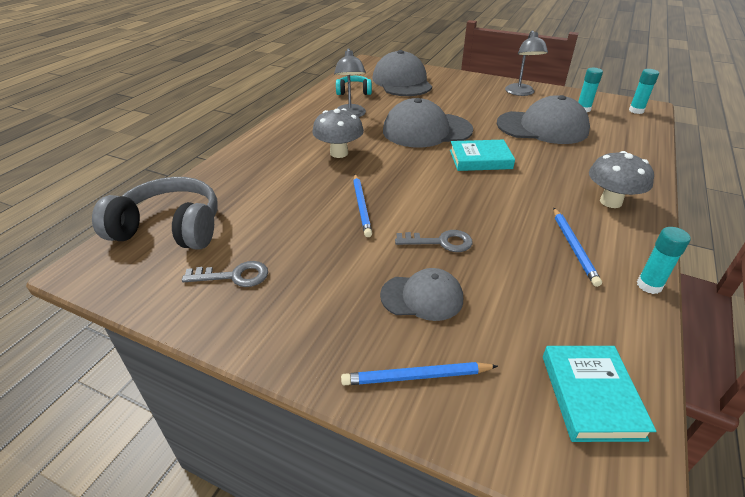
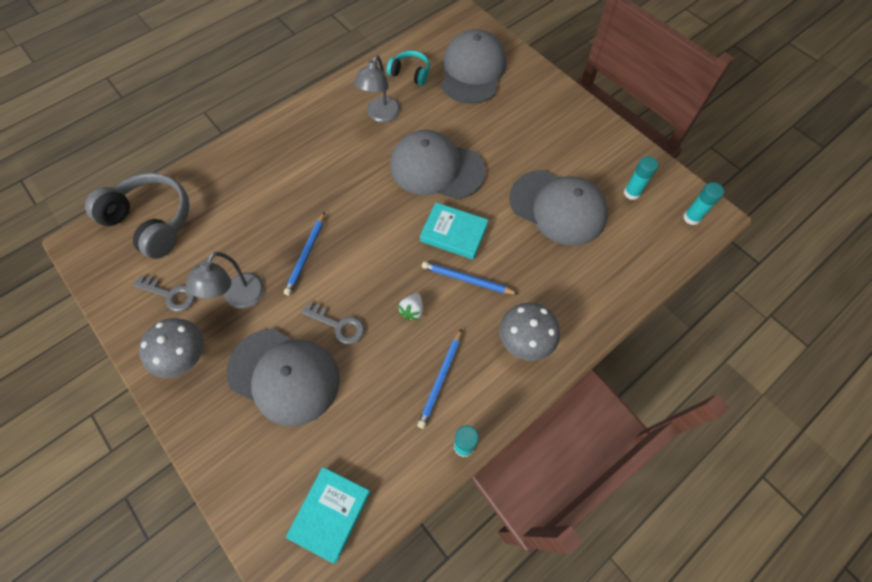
camera: 25 degrees right, 25 degrees up
(339, 153) = (332, 173): grey mushroom -> grey mushroom (186, 357)
(416, 376) = (233, 442): blue pencil -> blue pencil (467, 279)
(422, 297) = (284, 376): grey cap -> grey cap, size x1.73
(497, 212) = (412, 310): none -> white strawberry
(521, 93) = (588, 137): grey lamp -> grey lamp (239, 298)

